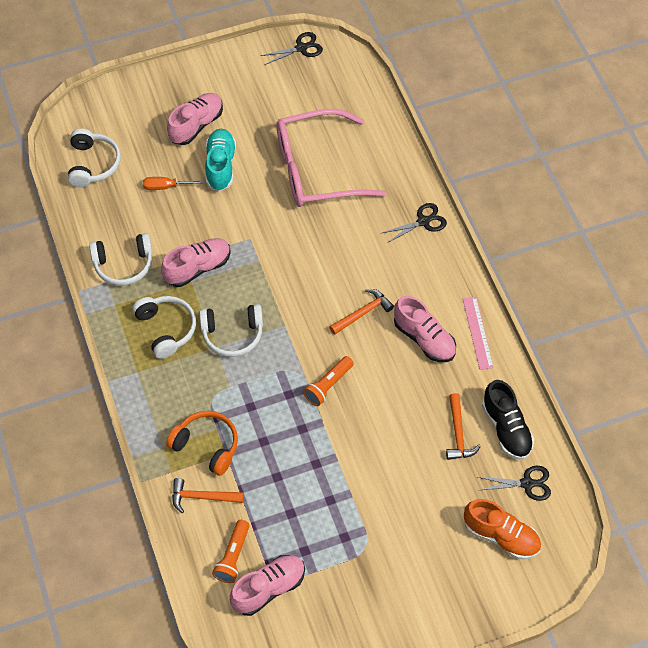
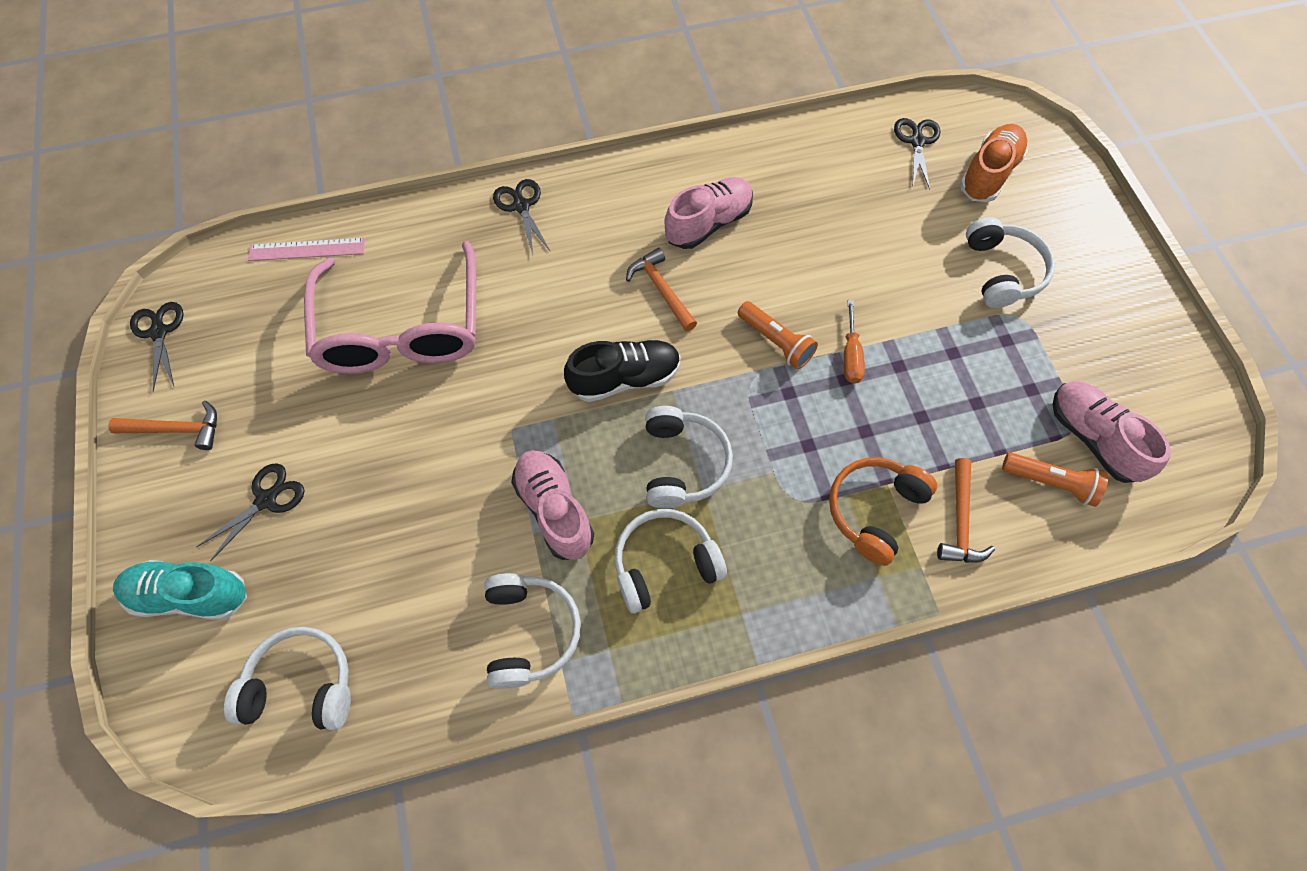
camera: 85 degrees left, 5 degrees up
(165, 186) = (382, 555): orange screwdriver -> orange screwdriver (850, 355)
(196, 125) = (266, 500): pink shoe -> black scissors
(220, 166) = (361, 465): turquoise shoe -> turquoise shoe (190, 595)
(405, 539) = (1002, 271): none -> white headphones
(458, 433) = (850, 201): orange hammer -> orange hammer (176, 430)
(477, 333) = (703, 166): pink ruler -> pink ruler (307, 249)
(506, 428) = (842, 153): black shoe -> black shoe (624, 378)

